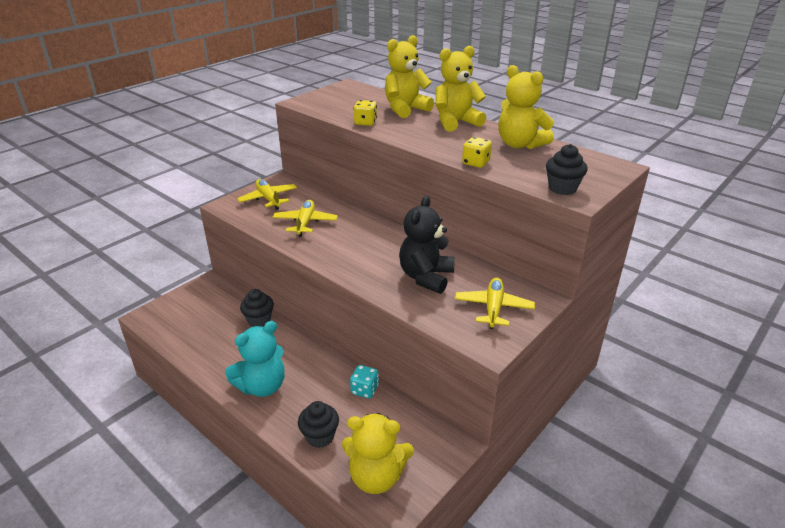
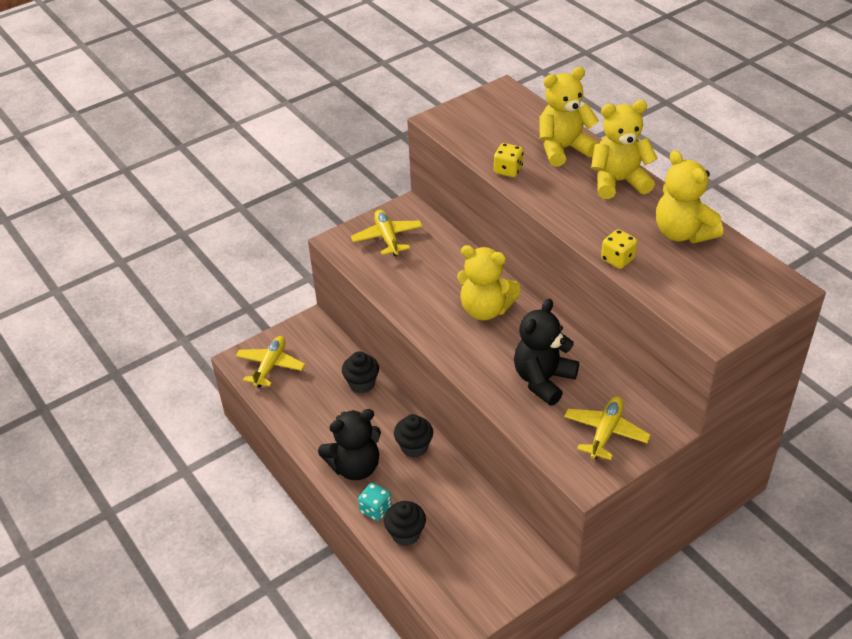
camera: 15 degrees right, 10 degrees up
(262, 386) = (355, 466): turquoise teddy bear -> black teddy bear
(305, 223) = (424, 281): yellow plane -> yellow plane (270, 366)
(364, 390) = (462, 489): turquoise dice -> turquoise dice (375, 509)
(376, 476) = (454, 585): yellow teddy bear -> yellow teddy bear (485, 309)
(562, 188) = (702, 314): black cupcake -> black cupcake (414, 447)

